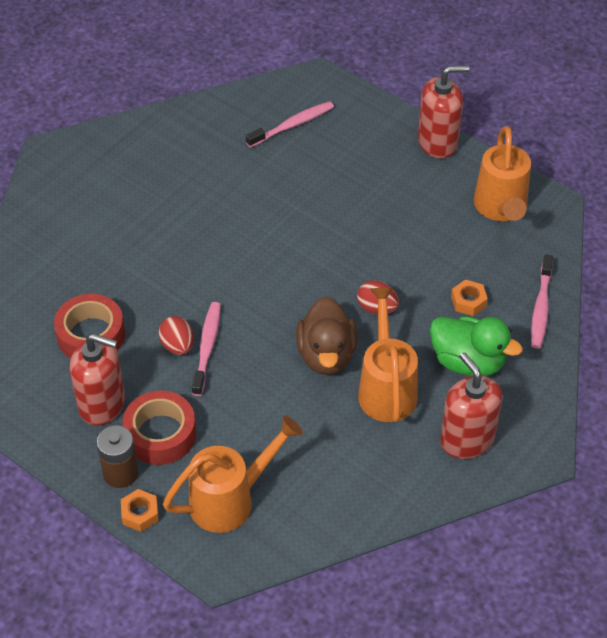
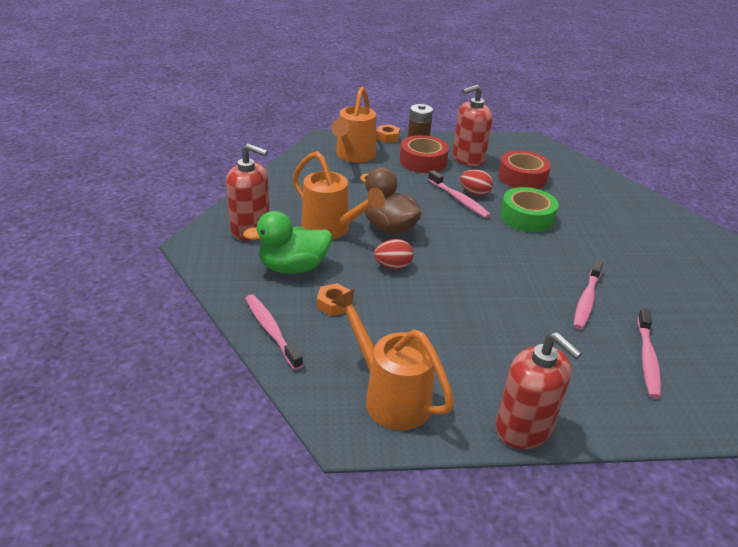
camera: 135 degrees right, 15 degrees down
(176, 283) = (526, 217): none -> green tape
(261, 182) = (586, 300): none -> pink toothbrush
(438, 142) = (523, 428): red soap dispenser -> red soap dispenser turned 75 degrees counterclockwise

